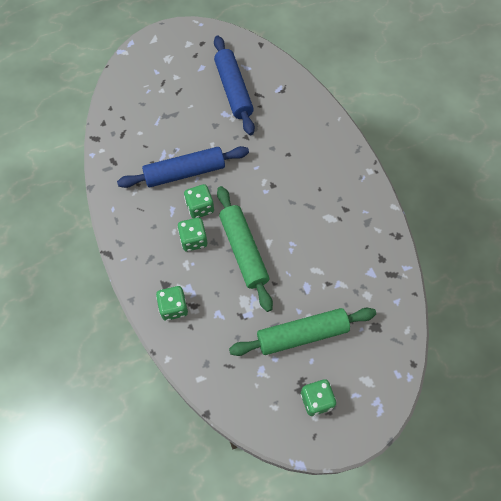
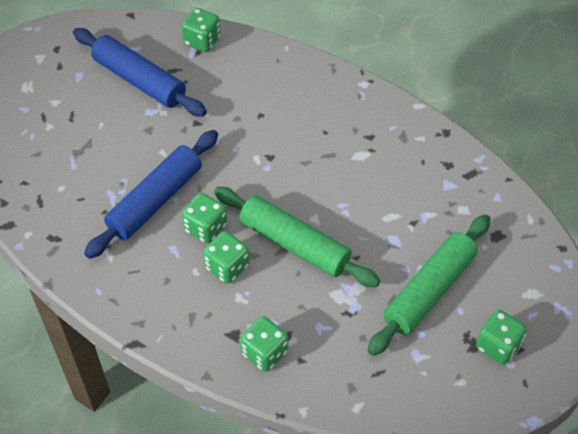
camera: 35 degrees left, 10 degrees down
(290, 85) = (202, 41): none -> green dice

